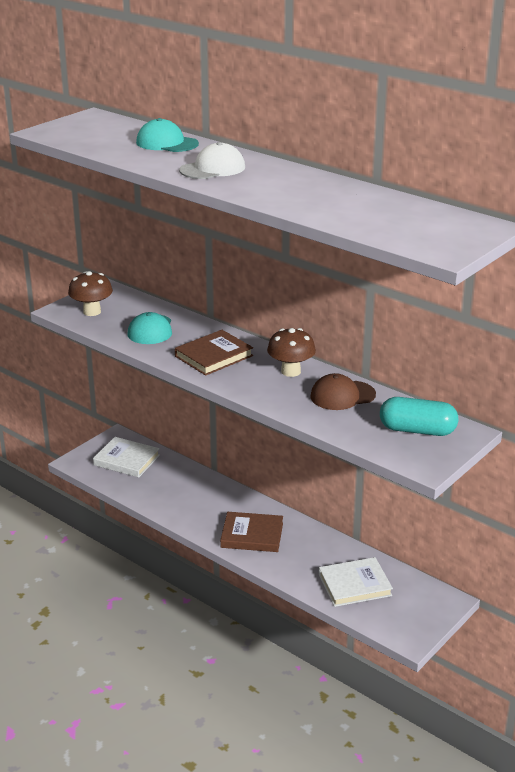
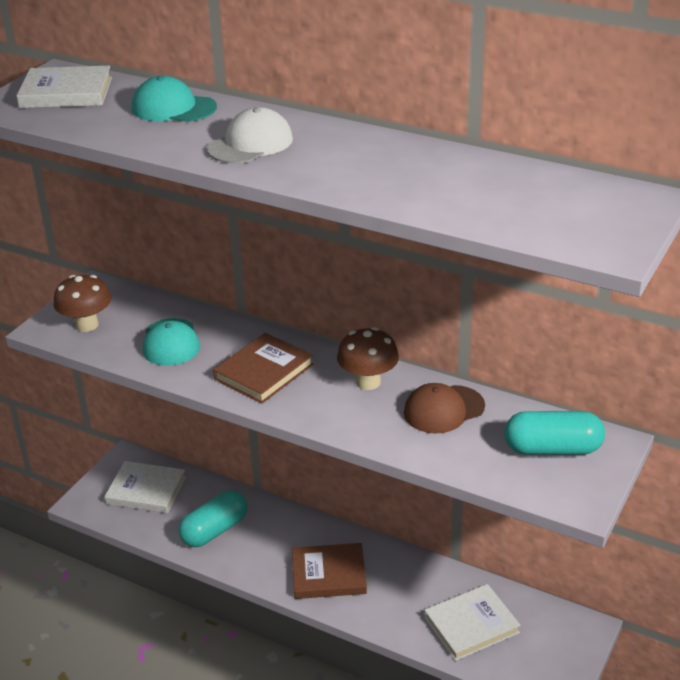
camera: 10 degrees left, 5 degrees up
(94, 128) = (66, 93): none -> white book
(171, 493) = (214, 530): none -> turquoise capsule

